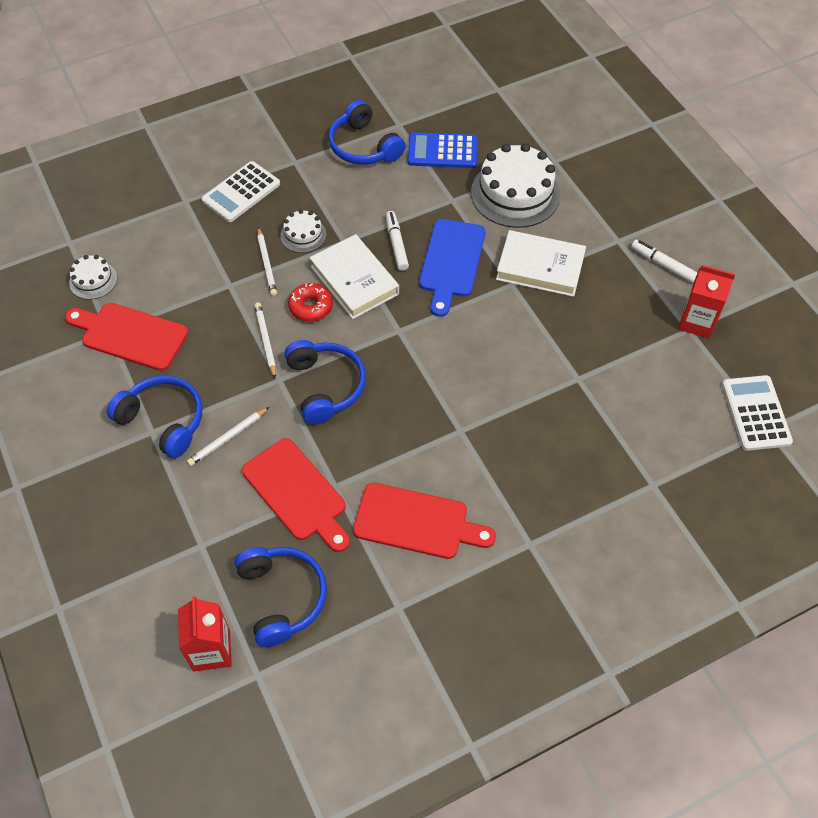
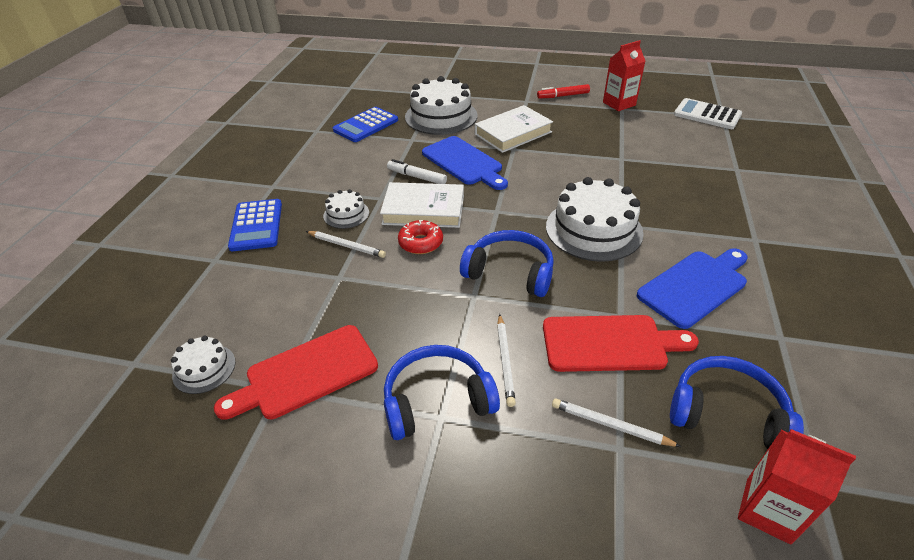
camera: 50 degrees left, 15 degrees down
(241, 192) = (256, 225): white calculator -> blue calculator
(265, 340) = (423, 284): white pencil -> white pencil (610, 425)
(364, 146) = (310, 151): blue headphones -> none
(416, 522) = (695, 286): red cutting board -> blue cutting board
(434, 413) = (593, 229): none -> white cake
(663, 265) = (563, 96): white marker -> red marker

